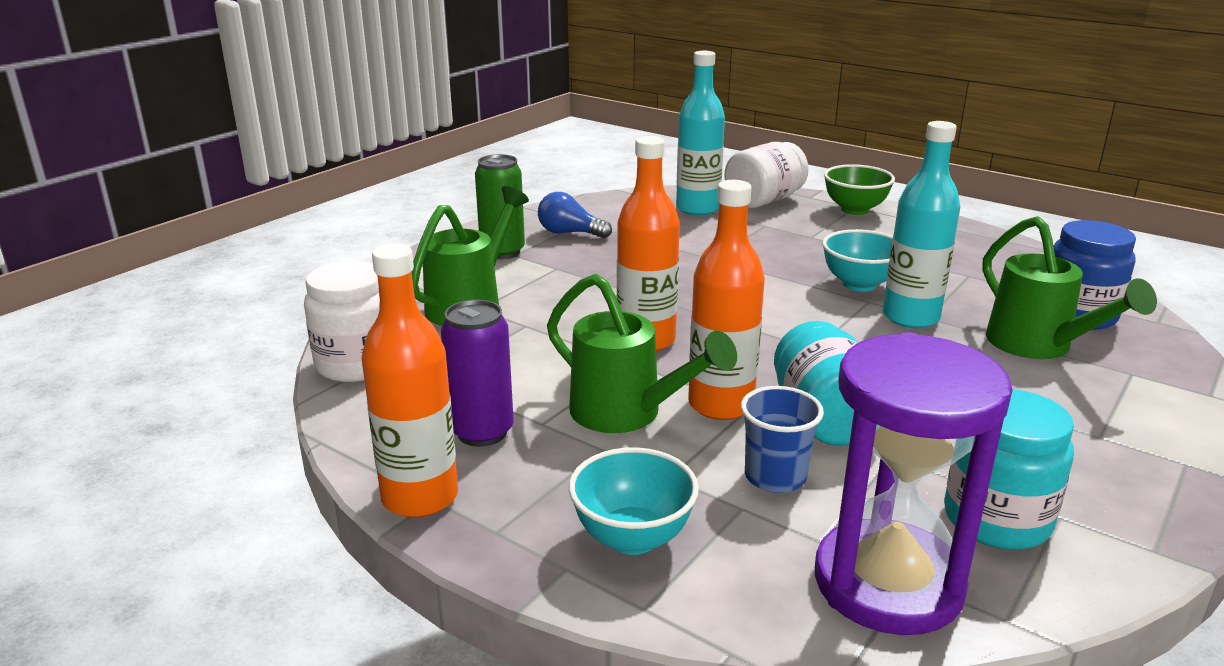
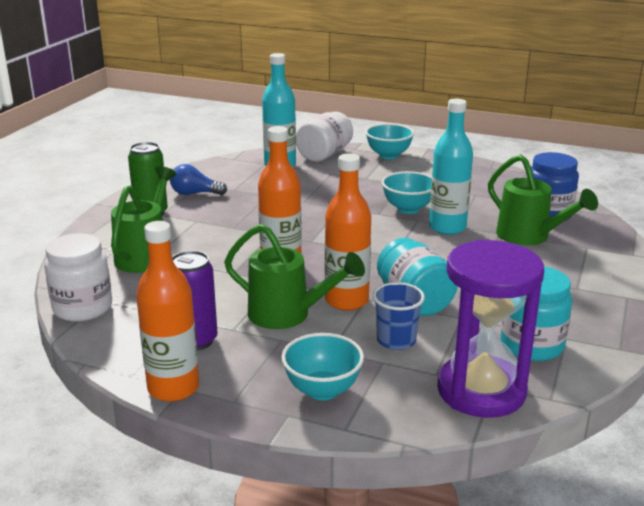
camera: 15 degrees left, 0 degrees up
(855, 210) = (388, 155): green bowl -> turquoise bowl

